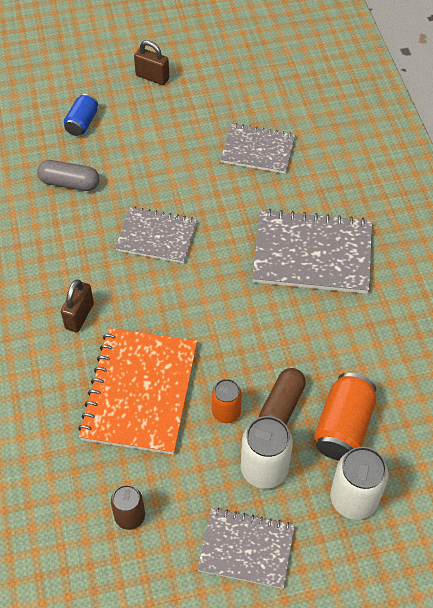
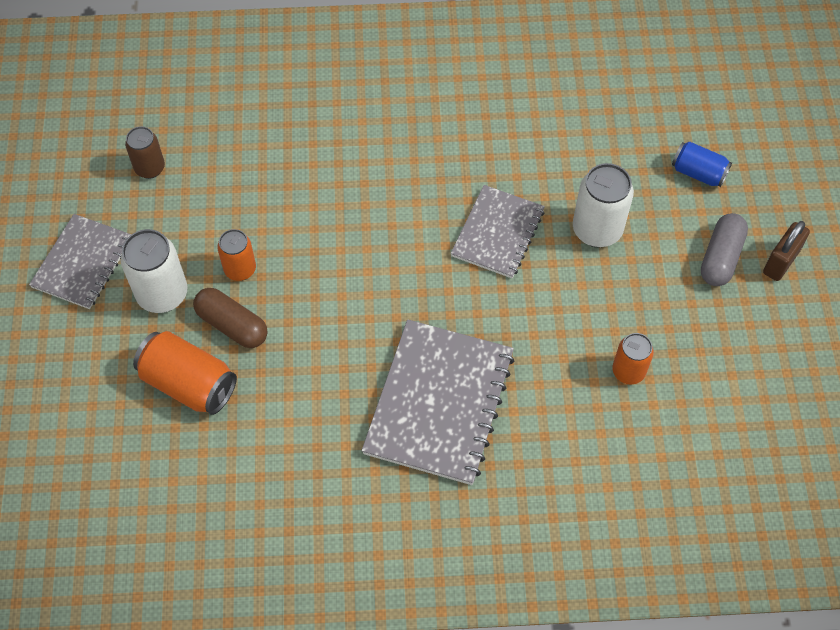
camera: 100 degrees right, 5 degrees up
(69, 183) = (596, 152): grey capsule -> grey capsule (721, 257)
(79, 316) = (398, 146): brown padlock -> none
(140, 392) = (287, 192): orange notebook -> none
(258, 150) = (628, 371): grey notebook -> orange can
(353, 499) = (101, 374): white can -> white can (597, 230)

